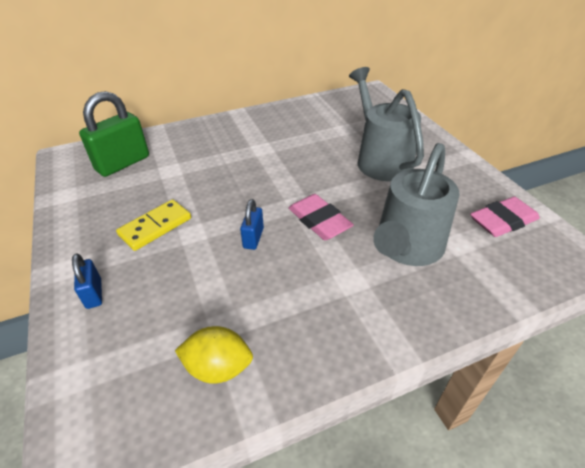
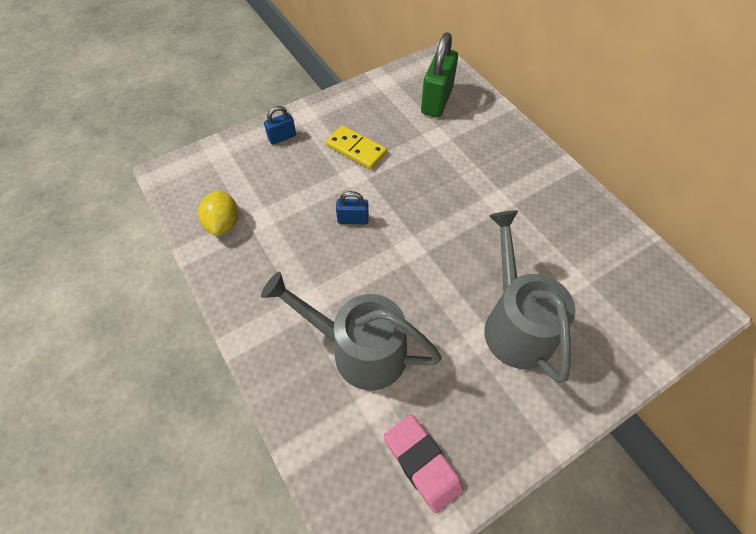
camera: 80 degrees right, 15 degrees up
(123, 163) = (437, 100): green padlock -> green padlock turned 75 degrees clockwise
(319, 221) = (386, 268): pink eraser -> none
(380, 159) = (514, 323): grey watering can -> grey watering can turned 75 degrees counterclockwise

